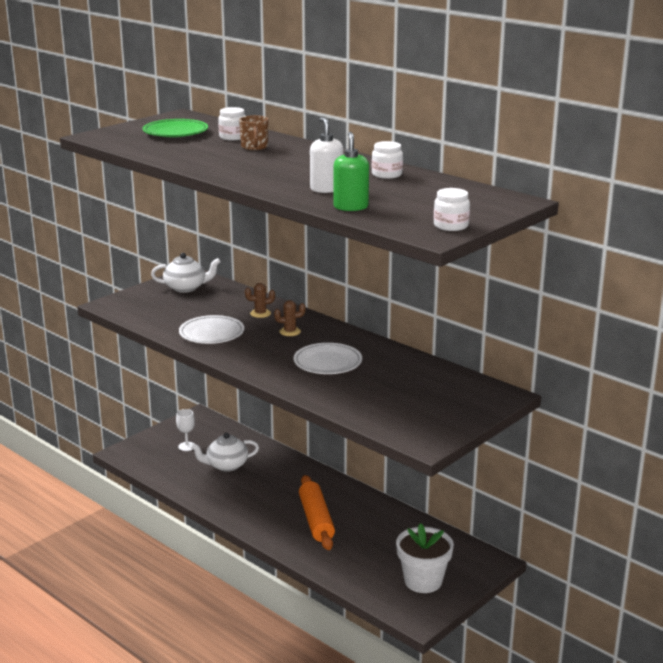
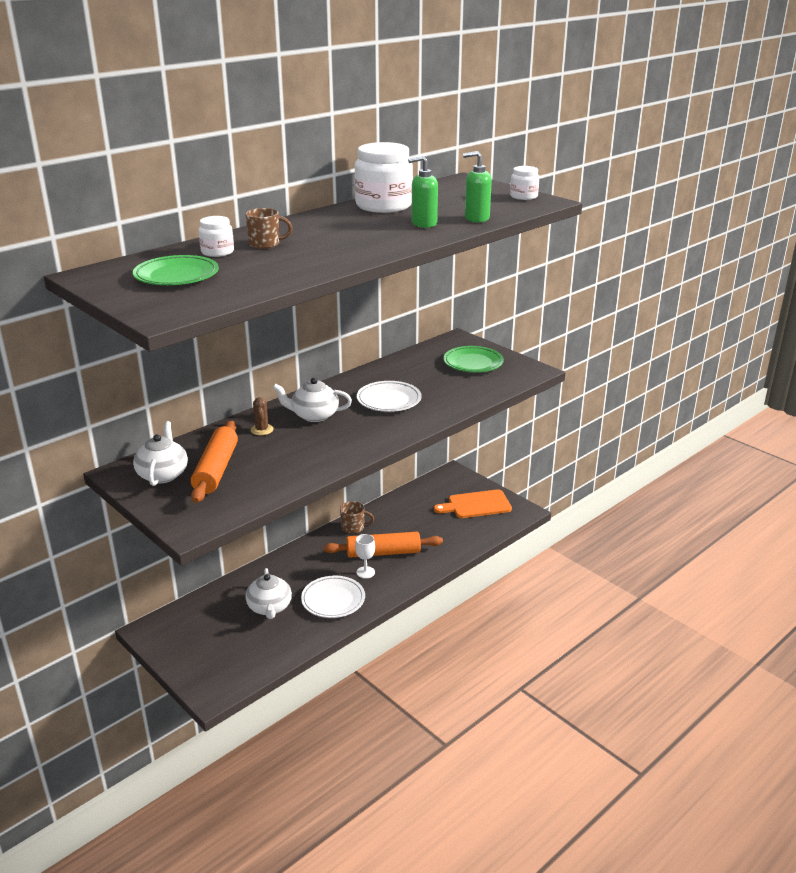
camera: 85 degrees left, 5 degrees up
(187, 446) = (218, 638): white goblet -> white goblet (365, 572)
(192, 304) = (216, 470): none -> orange rolling pin
(211, 334) = (305, 457): white plate -> white plate (333, 600)
(290, 332) = (314, 415): brown cactus -> white teapot
(326, 189) = (423, 224): white soap dispenser -> green soap dispenser
(358, 499) = (353, 528): none -> brown mug
(387, 174) = (383, 206): white jar -> white jar, size x1.99
(423, 581) = (476, 505): white flower pot -> orange cutting board
(434, 405) = (473, 363): none -> green plate

